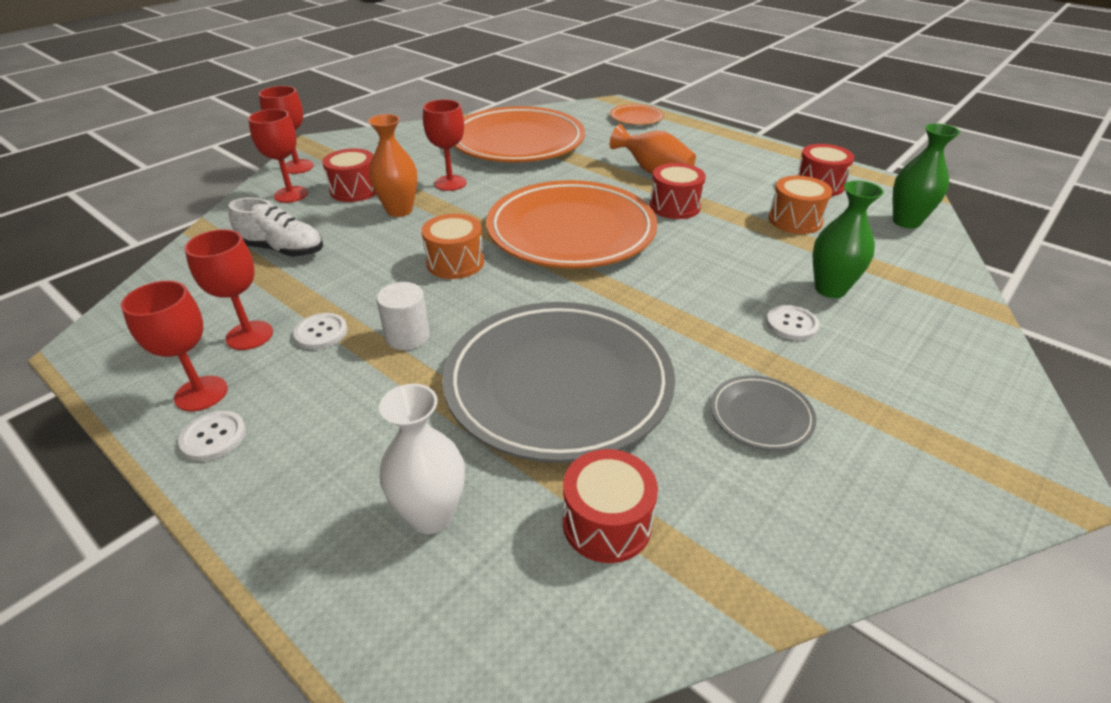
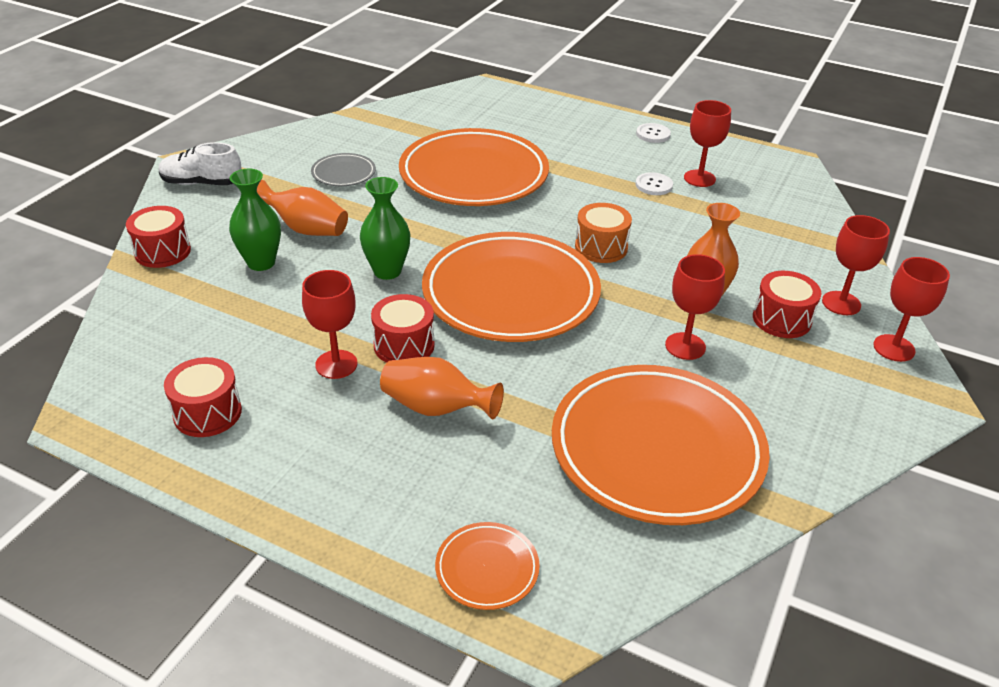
camera: 165 degrees right, 0 degrees up
(201, 393) = (686, 149): red goblet -> red goblet (336, 364)
(283, 250) = (762, 240): white shoe -> white shoe (202, 183)
(407, 336) = (592, 189): white cylinder -> none
(431, 515) = (515, 122): white vase -> none
(558, 385) = (474, 175): grey plate -> orange plate
(607, 523) = (429, 127): red drum -> red drum (162, 251)
(791, 324) = (306, 229): white button -> orange vase
(795, 220) = (264, 342): orange drum -> none
(906, 222) = (130, 358): green vase -> green vase (387, 271)

